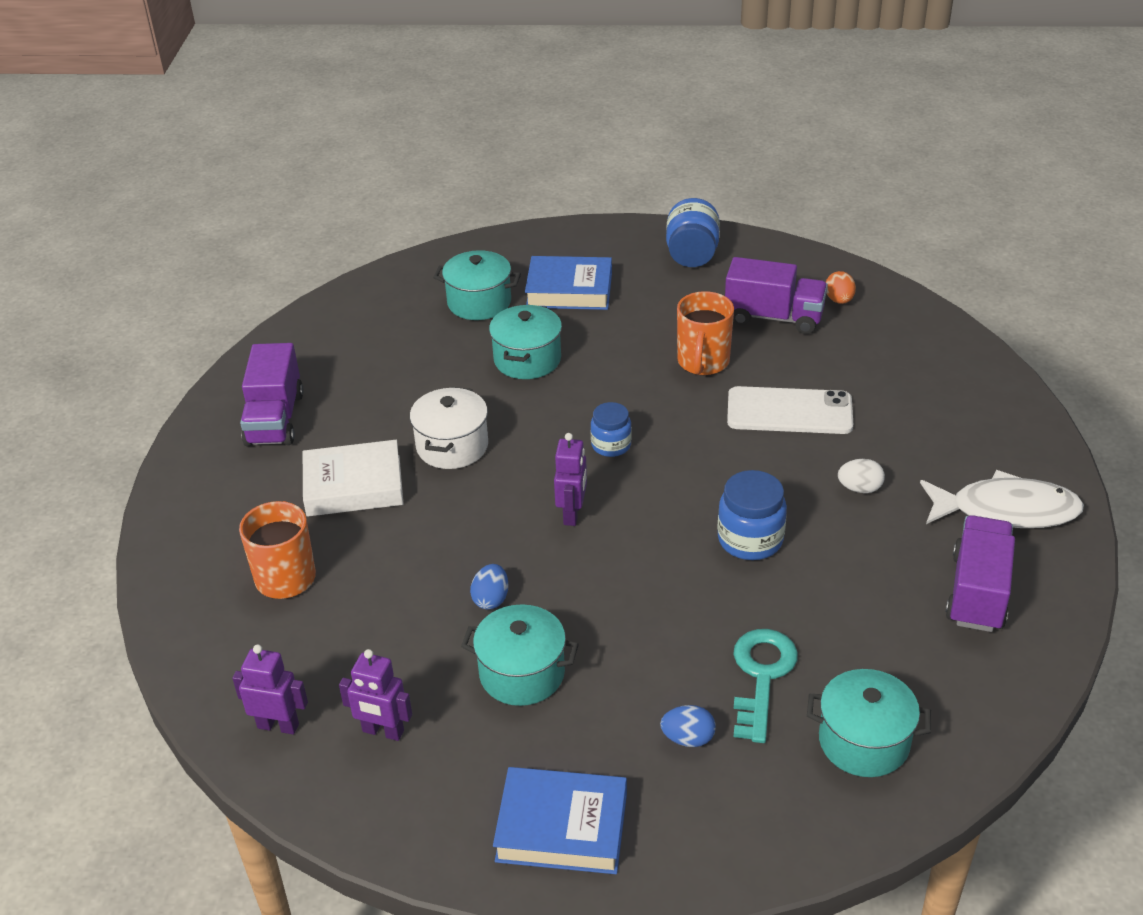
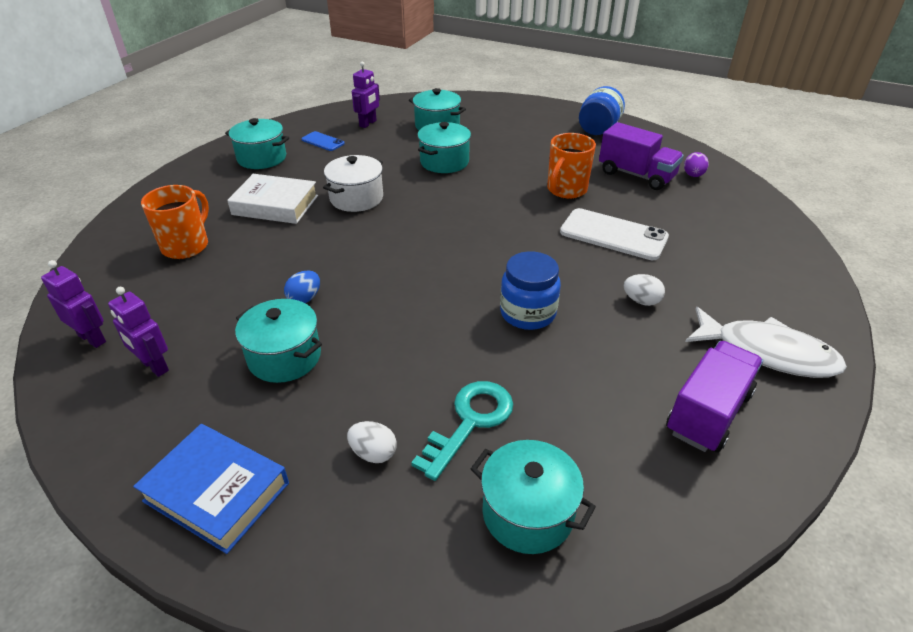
camera: 20 degrees right, 0 degrees up
(275, 419) = (262, 158): purple truck -> turquoise pot
(339, 369) = (323, 141): none -> blue phone
(569, 290) = (500, 131): blue book -> none
(572, 514) = (405, 259): purple robot -> purple robot (368, 123)
(611, 445) = (464, 224): blue jar -> none
(688, 738) = (373, 453): blue egg -> white egg
(839, 300) = (693, 175): orange egg -> purple egg

